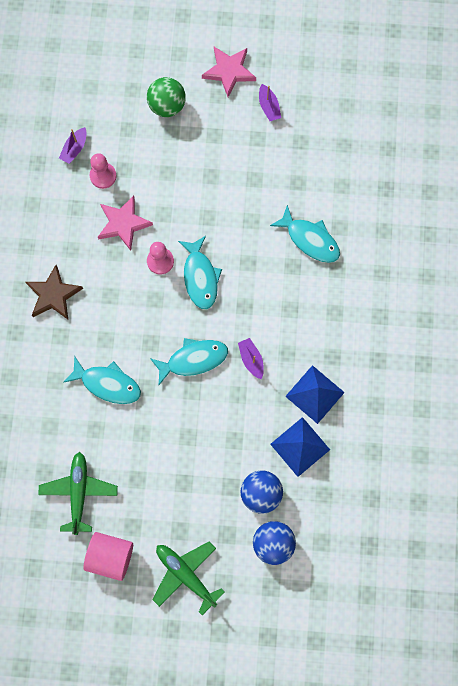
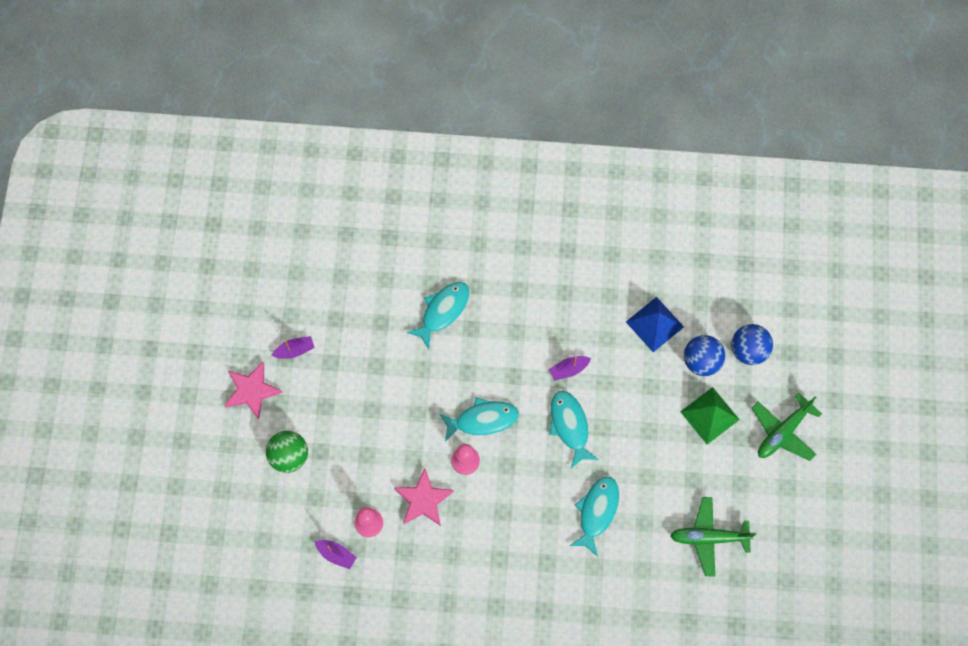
camera: 90 degrees left, 5 degrees down
(53, 295) = (502, 571): brown star -> none
(110, 556) = (770, 504): pink cylinder -> none
(203, 499) = (709, 415): none -> green pyramid
(314, 394) = (602, 309): blue pyramid -> none

